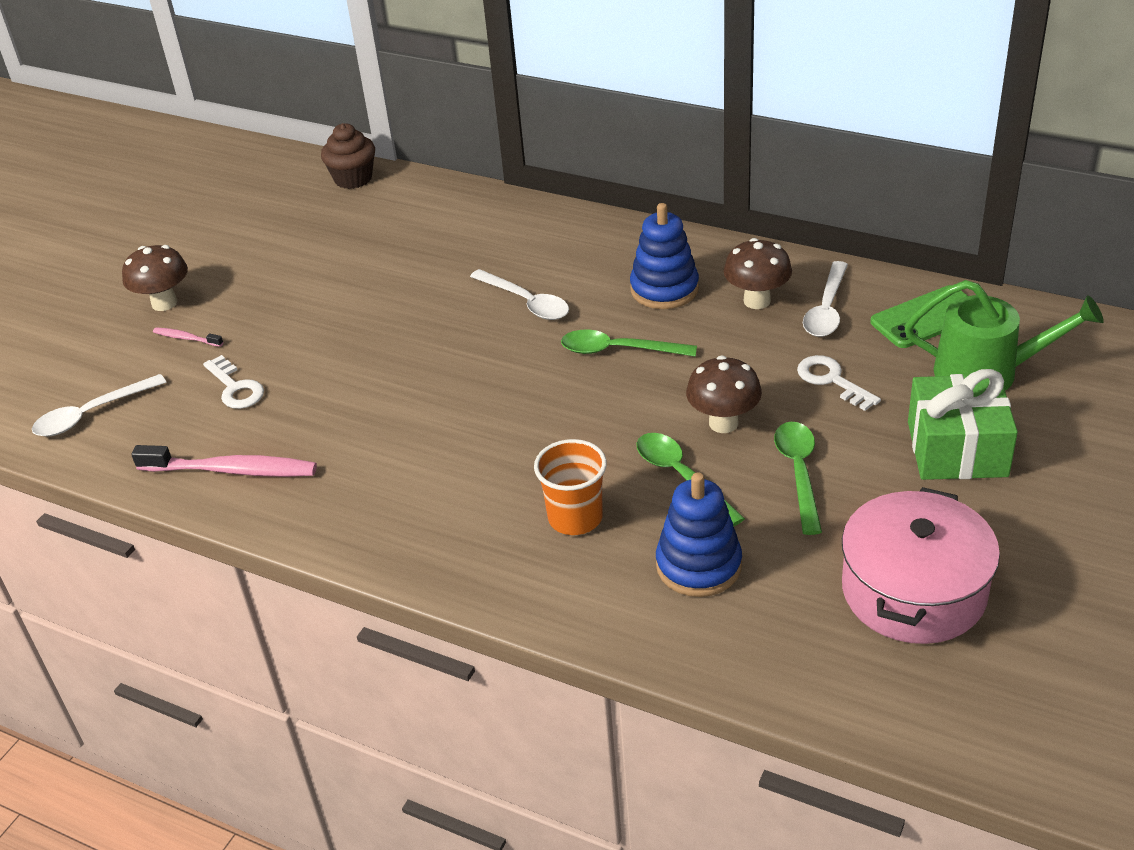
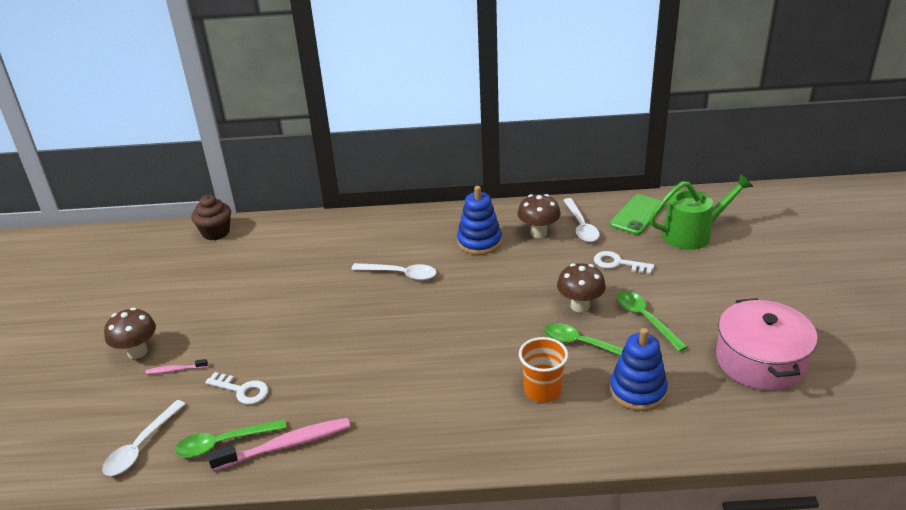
camera: 30 degrees left, 5 degrees down
(618, 350) = (482, 284): green spoon -> green spoon (224, 443)
(957, 449) = (714, 278): green gift -> none

